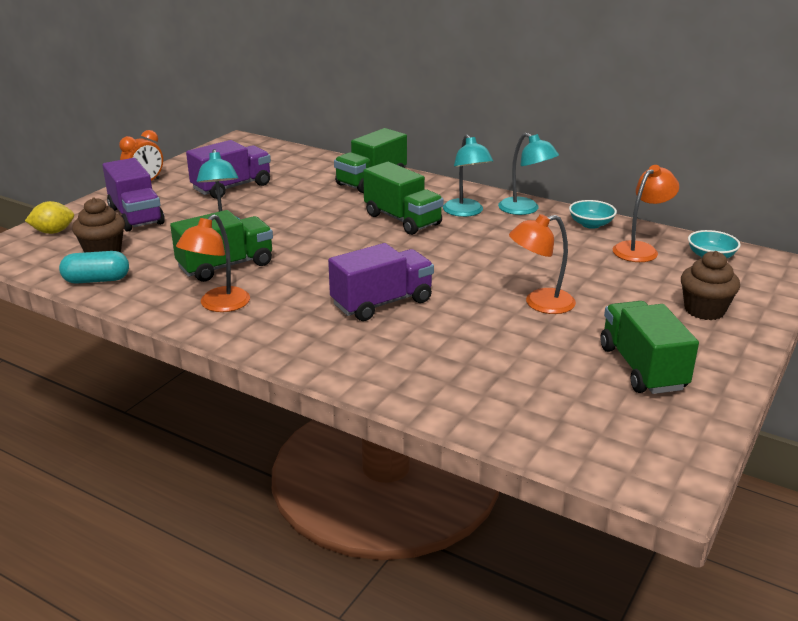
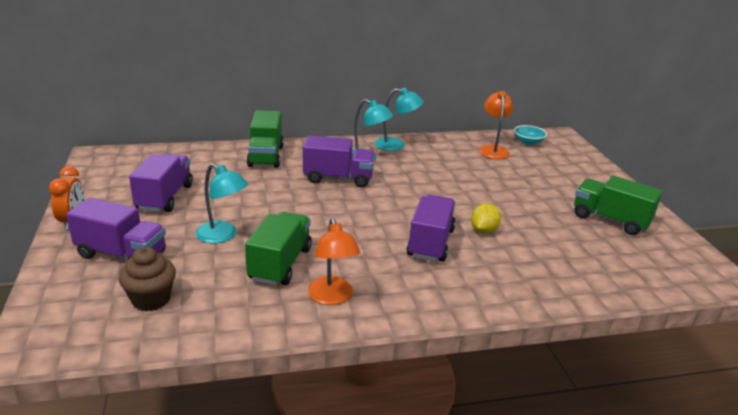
camera: 45 degrees left, 0 degrees up
(53, 232) = (61, 303): yellow lemon -> yellow lemon (483, 230)
(97, 280) = (193, 327): turquoise capsule -> none
(402, 220) = (338, 178): green truck -> purple truck
(540, 303) = (507, 204): orange lamp -> none
(591, 224) = (445, 143): turquoise bowl -> none
(704, 310) = (576, 174): brown cupcake -> none

